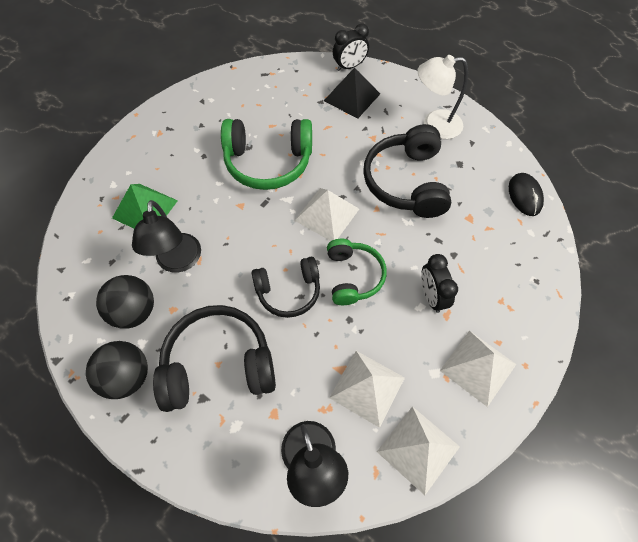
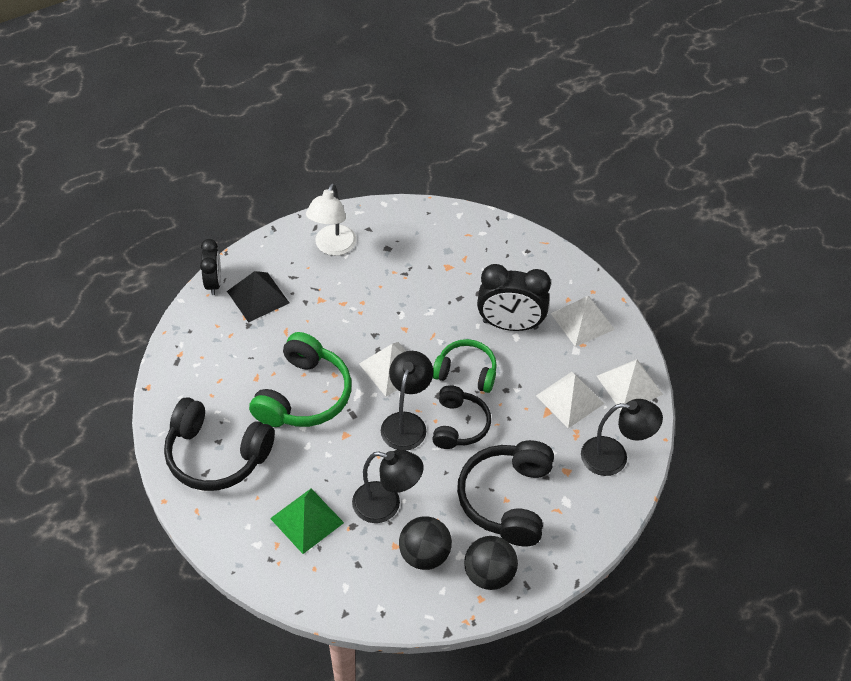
camera: 70 degrees left, 10 degrees down
(272, 246) = (406, 422): none -> black lamp
(406, 182) = (387, 295): black headphones -> black headphones (216, 455)
(431, 296) = (510, 325): black clock -> black clock, size x1.65
(524, 196) = (445, 219): black mouse -> none

